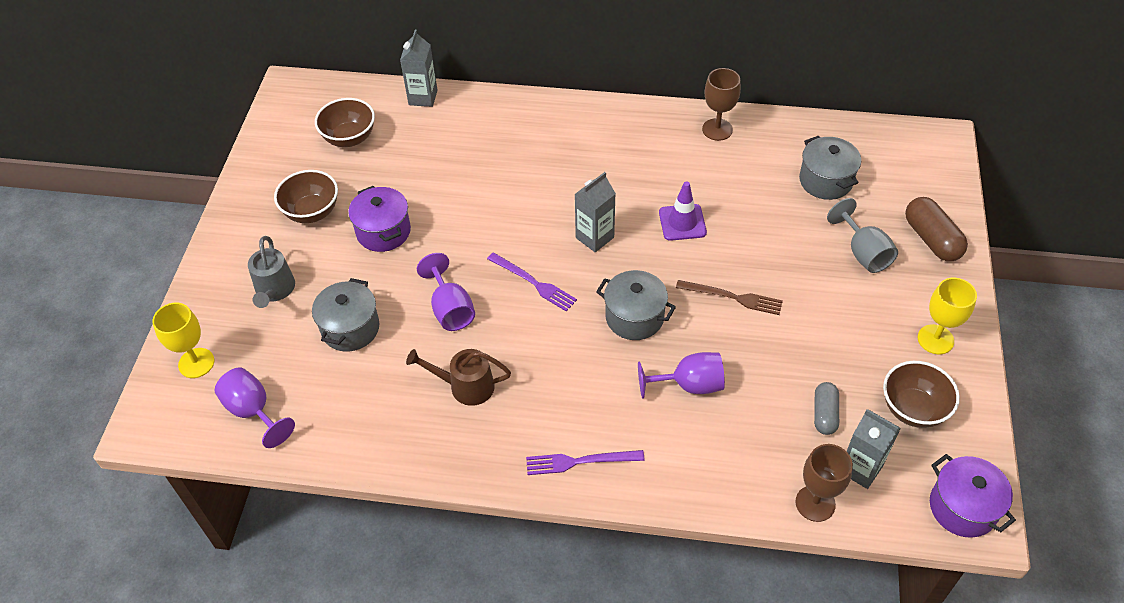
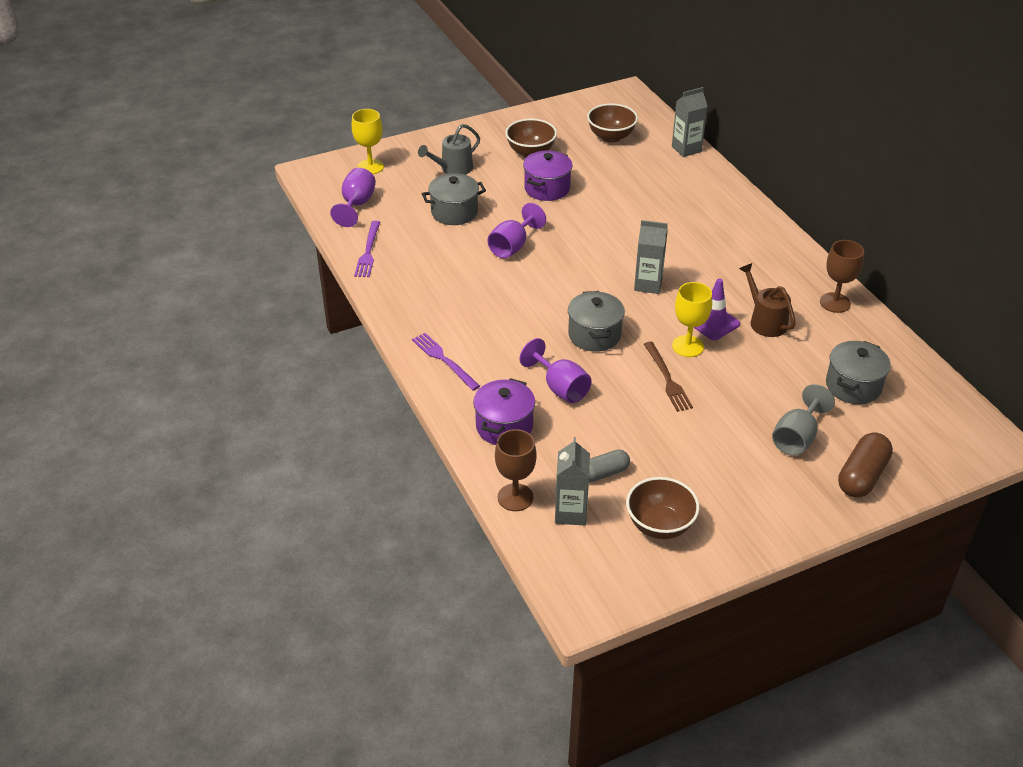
camera: 55 degrees right, 10 degrees down
(465, 386) = (456, 281): brown watering can -> brown watering can (765, 321)
(533, 283) = (574, 273): purple fork -> purple fork (368, 251)
(935, 339) = (749, 516): yellow goblet -> yellow goblet (688, 346)
(962, 507) = (588, 590): purple pot -> purple pot (504, 426)

